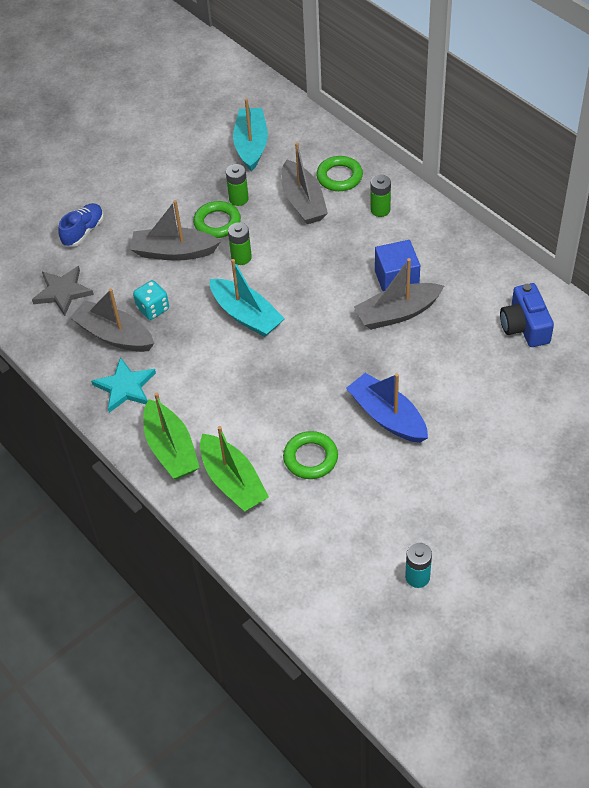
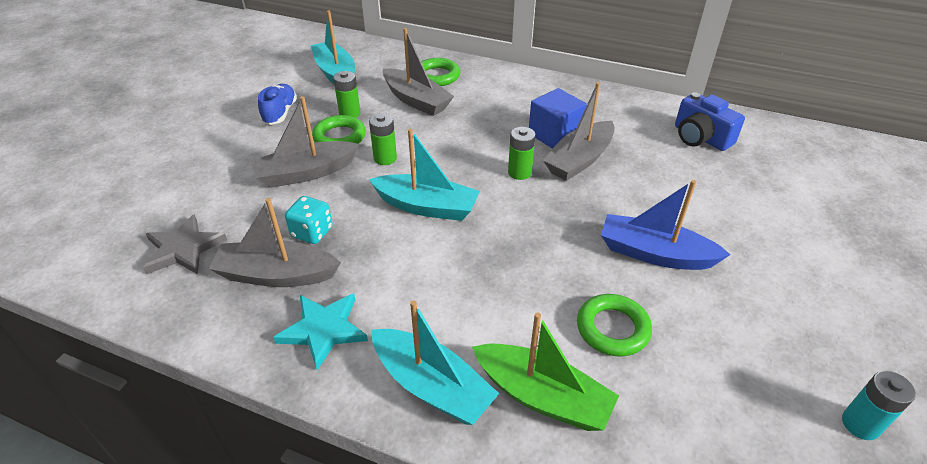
camera: 30 degrees left, 10 degrees down
(83, 231) = (185, 183): blue shoe -> blue shoe (280, 113)
(171, 449) = (432, 386): green boat -> turquoise boat
(380, 210) = (493, 89): green battery -> green battery (519, 172)

